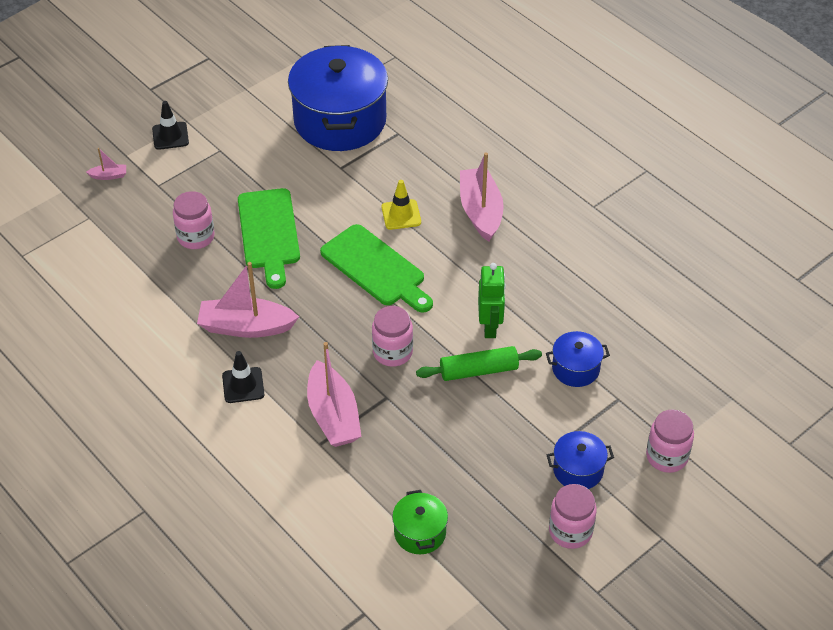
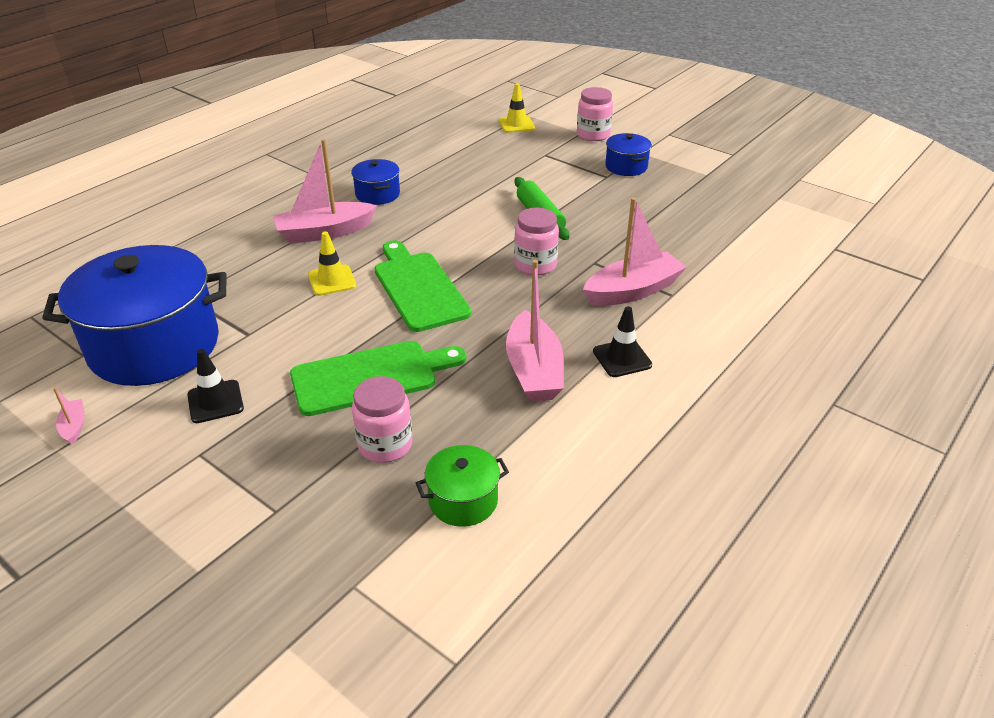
camera: 100 degrees left, 10 degrees down
(109, 176) = (249, 583): pink boat -> pink boat (74, 426)
(170, 136) = (156, 520): black traffic cone -> black traffic cone (215, 402)
(376, 268) = (419, 288): green cutting board -> green cutting board turned 60 degrees counterclockwise
(420, 533) = (735, 230): green pot -> green pot (463, 500)
(490, 327) = (484, 215): green robot -> none
(570, 531) = (686, 166): pink jar -> none
(575, 369) = (520, 173): blue pot -> blue pot (377, 194)
(702, 385) = (516, 124): none -> yellow traffic cone

